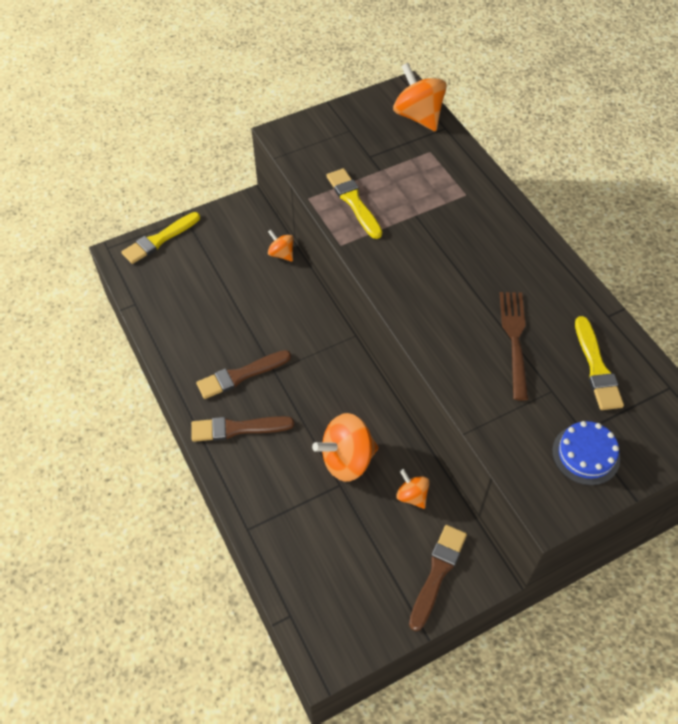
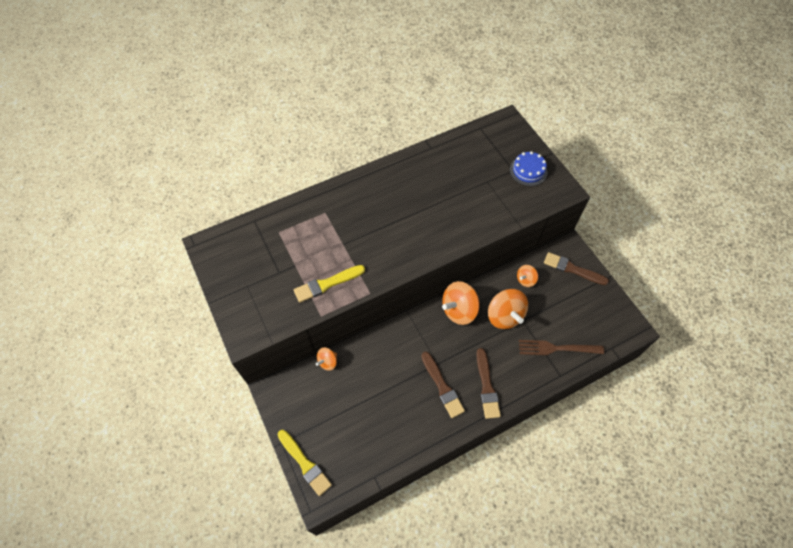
camera: 90 degrees left, 5 degrees up
(418, 116) = (238, 237): orange spinning top -> orange spinning top (459, 310)
(514, 340) = (451, 196): brown fork -> brown fork (557, 348)
(596, 368) = (469, 158): yellow brush -> none

